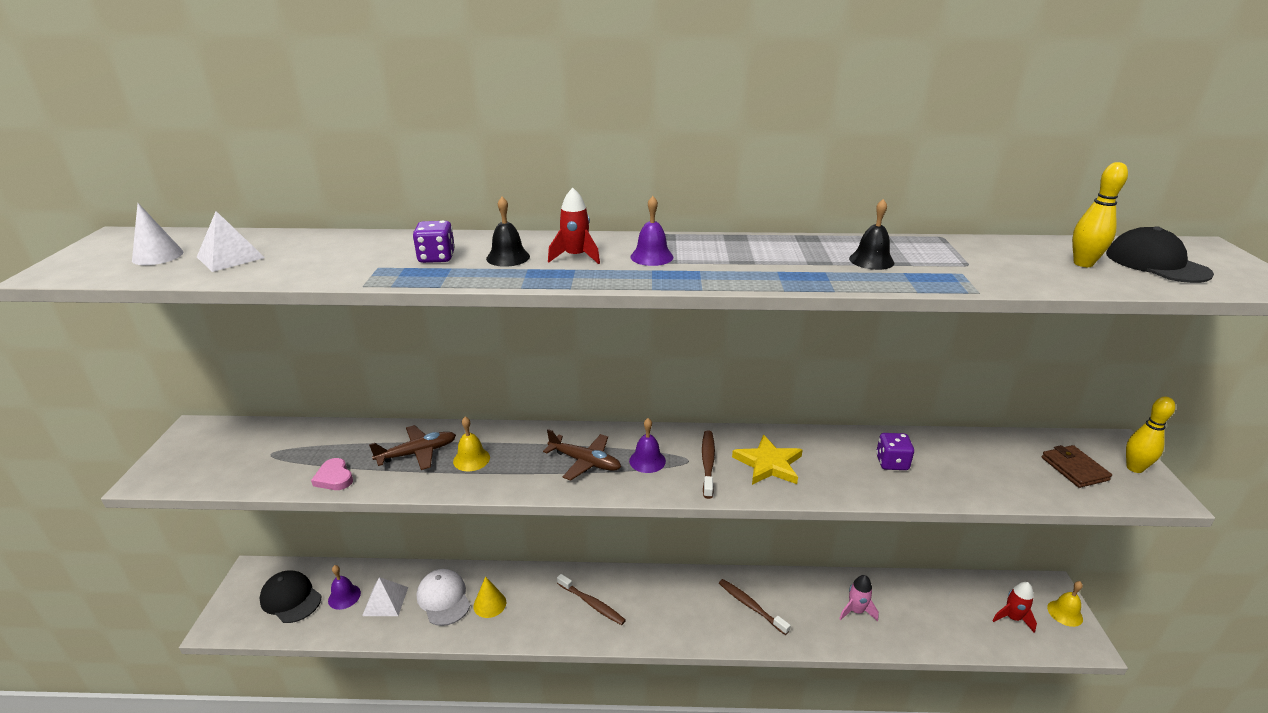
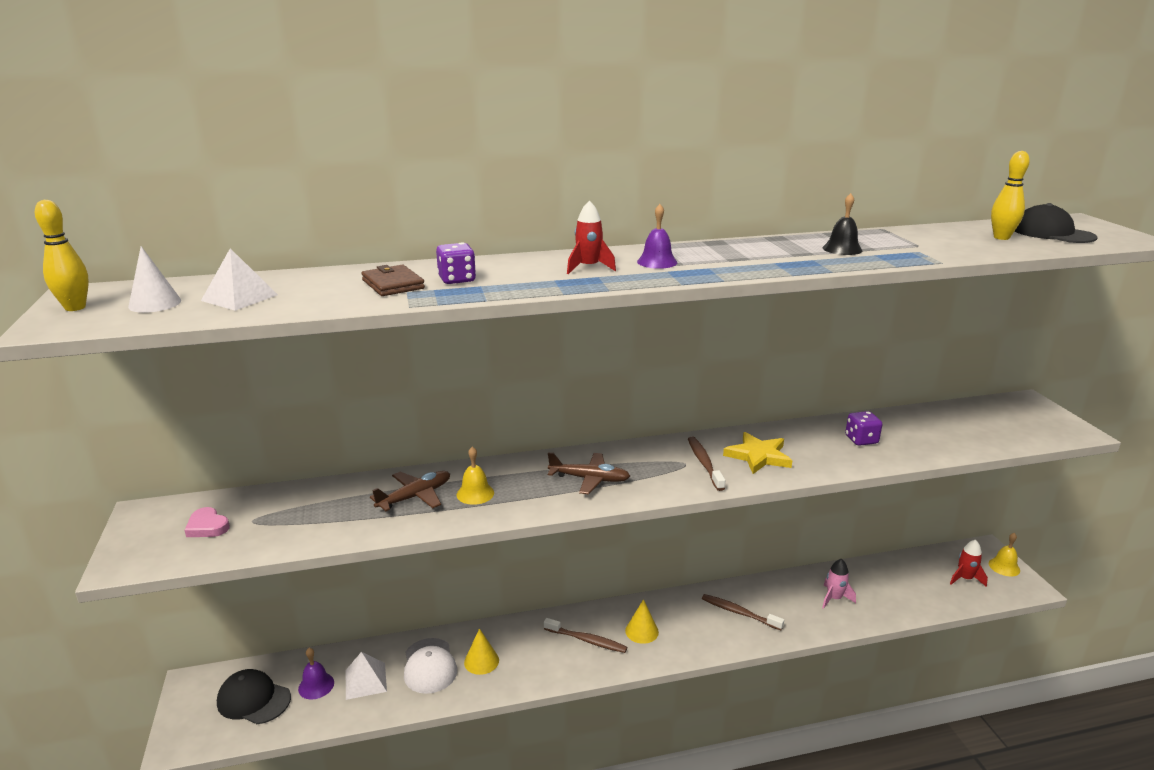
camera: 15 degrees left, 5 degrees down
(334, 478) = (339, 531): pink heart -> pink heart (207, 526)
(443, 599) = (429, 666): white cap -> white cap turned 150 degrees counterclockwise
(508, 257) = (526, 273): black bell -> none
(647, 461) = (648, 469): purple bell -> none
(647, 605) = (641, 631): none -> yellow cone
(1074, 469) = (1005, 423): brown wallet -> brown wallet (393, 284)
(1134, 468) = (1048, 416): yellow bowling pin -> yellow bowling pin (75, 307)

